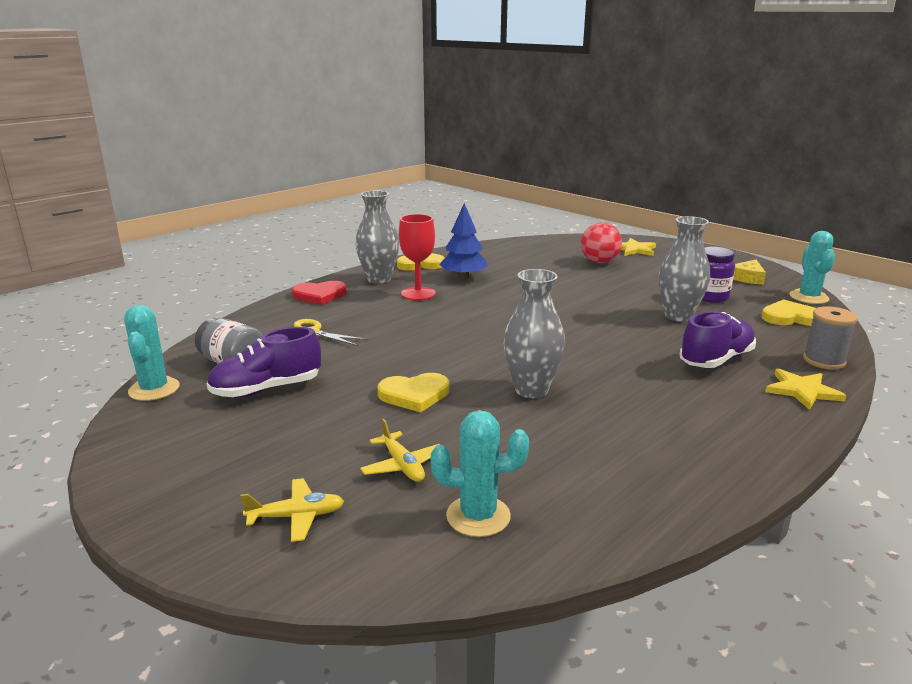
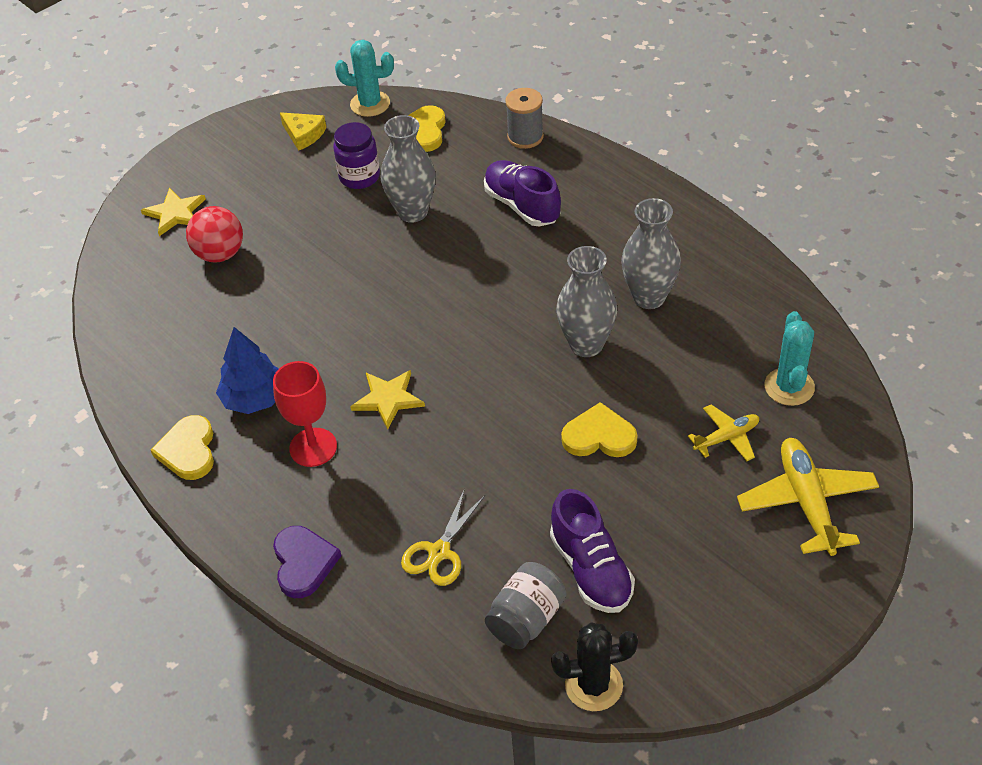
camera: 85 degrees left, 25 degrees up
(154, 389) = (593, 685): turquoise cactus -> black cactus
(296, 516) = (806, 502): yellow plane -> yellow plane, size x1.75
(320, 295) = (303, 563): red heart -> purple heart
(379, 279) = (247, 497): grey vase -> grey vase (649, 297)
(414, 395) = (599, 436): yellow heart -> yellow heart turned 75 degrees counterclockwise
(802, 391) = (583, 166): yellow star -> yellow star (388, 399)

